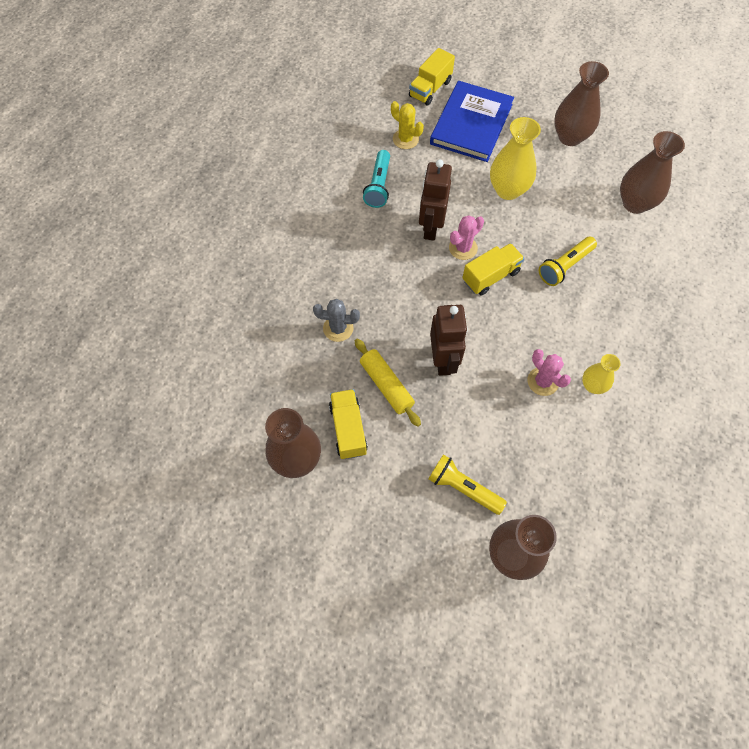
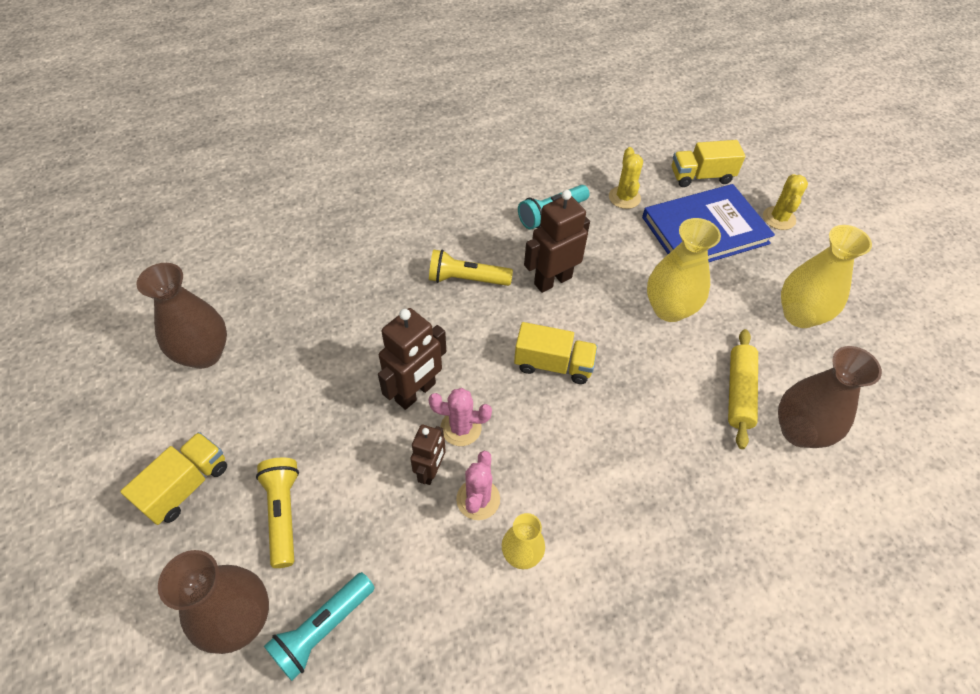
camera: 45 degrees right, 10 degrees down
(338, 328) = (369, 289): grey cactus -> none
(348, 429) = (269, 370): yellow truck -> yellow truck (186, 486)
(386, 385) = (343, 367): yellow rolling pin -> yellow rolling pin (739, 392)
(463, 248) = (559, 320): pink cactus -> pink cactus (461, 428)
(499, 84) = (779, 218): none -> yellow cactus
(504, 391) = (430, 471): none -> brown robot
(554, 514) = (322, 629): none -> turquoise flashlight
(564, 266) = (640, 420): yellow flashlight -> yellow flashlight (466, 279)
(570, 137) = (799, 315): brown vase -> yellow vase

